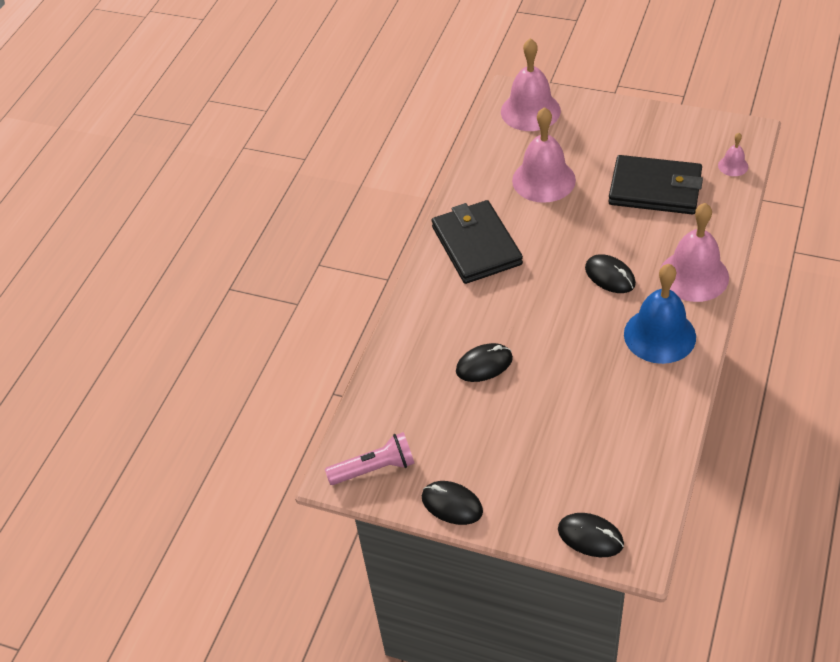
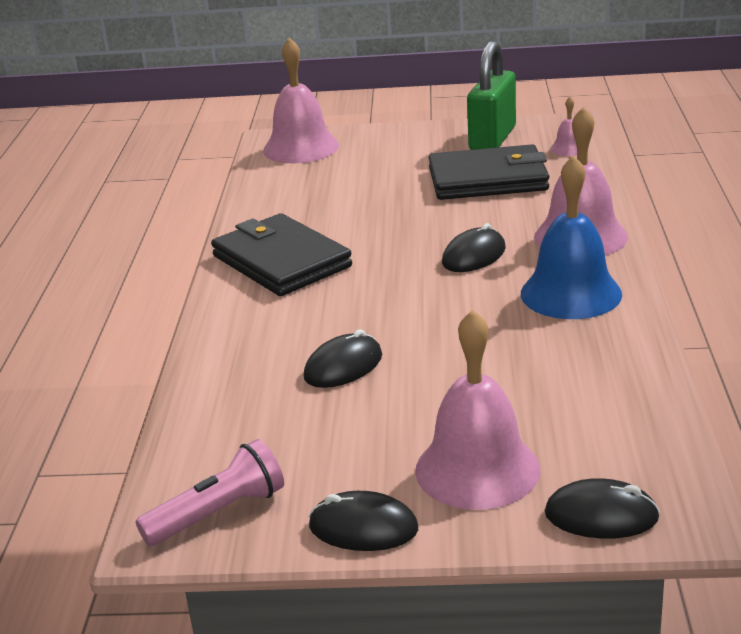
camera: 20 degrees left, 20 degrees down
(543, 180) = (344, 195): pink bell -> pink bell (477, 469)
(610, 276) = (474, 256): black mouse -> black mouse turned 75 degrees counterclockwise
(679, 137) = (492, 139): none -> green padlock

